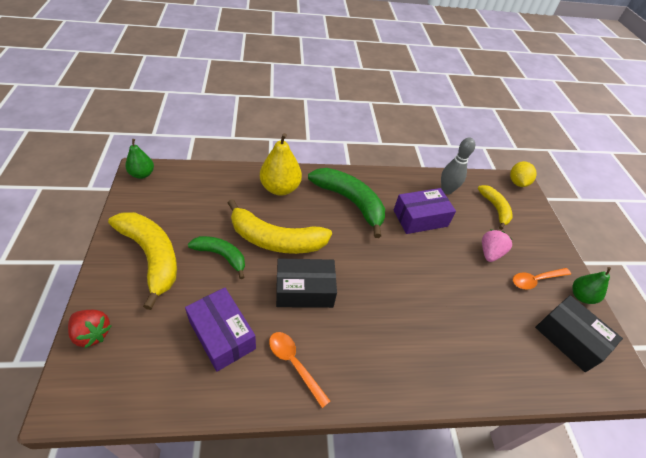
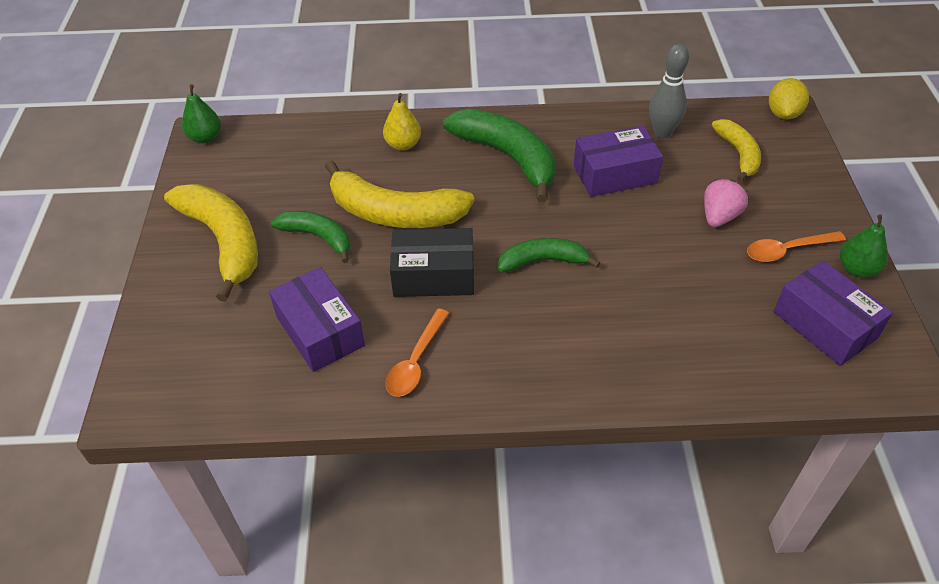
camera: 10 degrees right, 0 degrees up
(92, 333) = (154, 333): red strawberry -> none
(280, 188) = (403, 145): yellow pear -> yellow pear, size x0.62
(294, 363) = (415, 362): orange spoon -> orange spoon turned 120 degrees counterclockwise
(379, 282) = (543, 261): none -> green banana
(569, 338) = (824, 325): black box -> purple box

